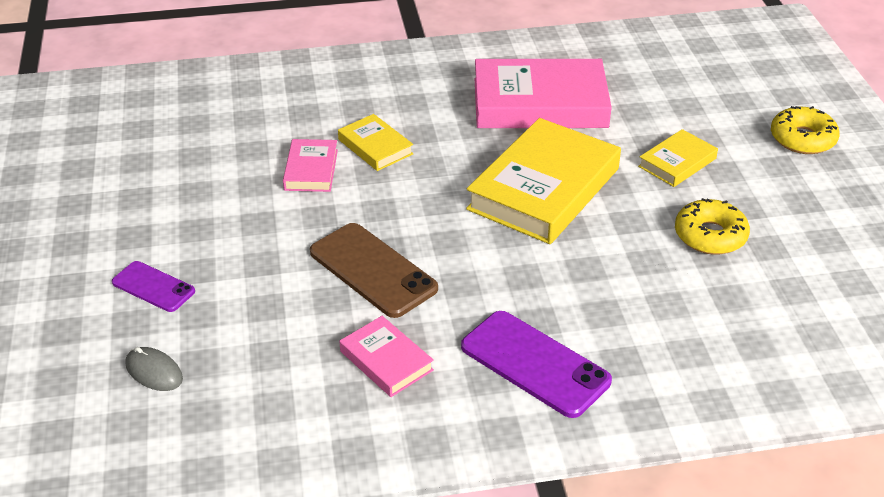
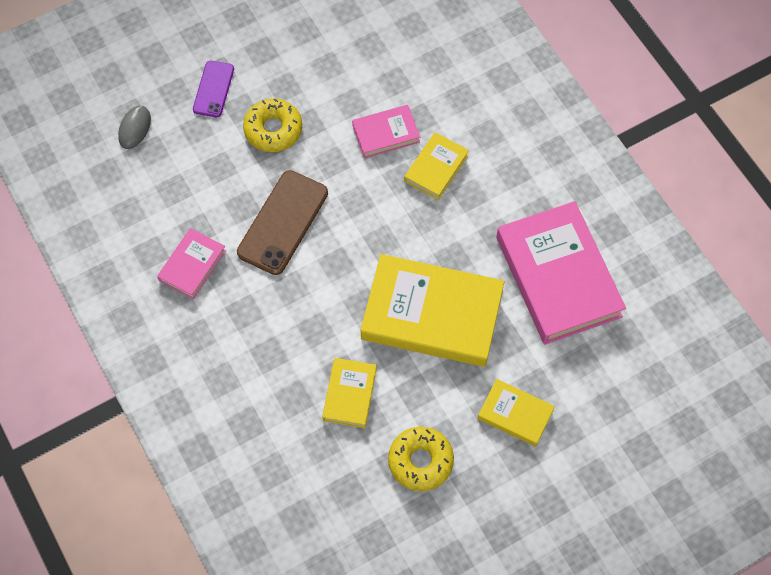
camera: 70 degrees right, 25 degrees up
(534, 364) = (222, 365): purple phone -> none
(614, 268) = (349, 394): none -> yellow book
(802, 139) = (601, 520): yellow donut -> yellow donut (273, 130)

